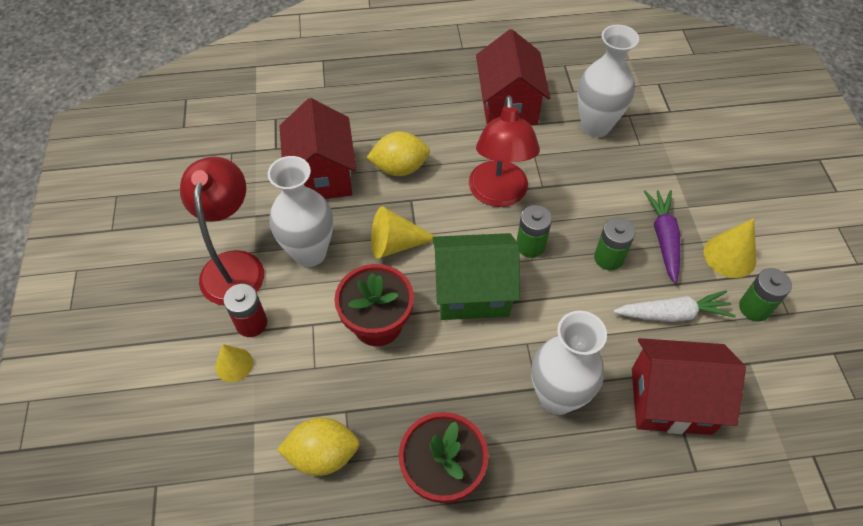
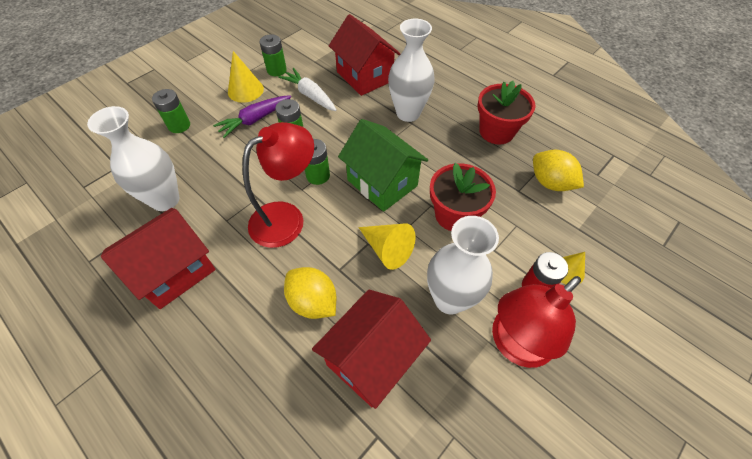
camera: 130 degrees left, 0 degrees up
(702, 173) = (179, 125): none -> green battery

